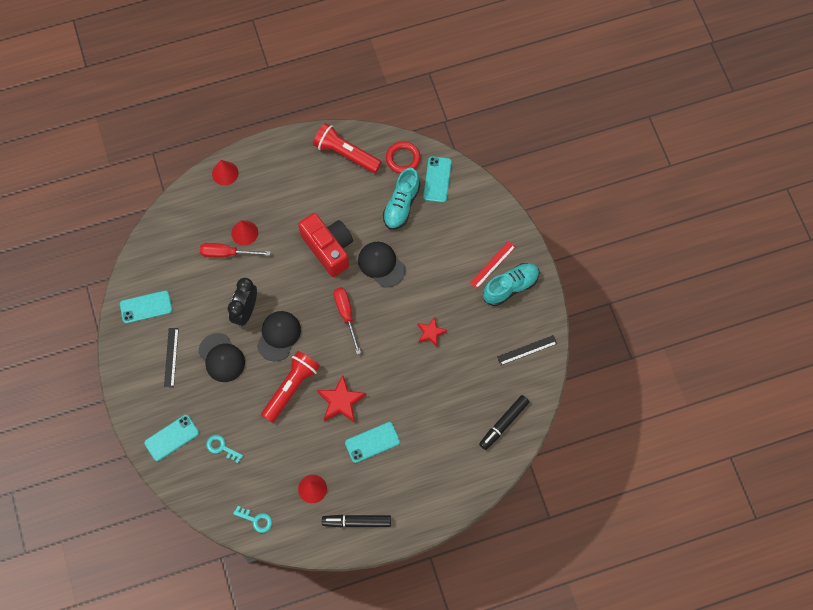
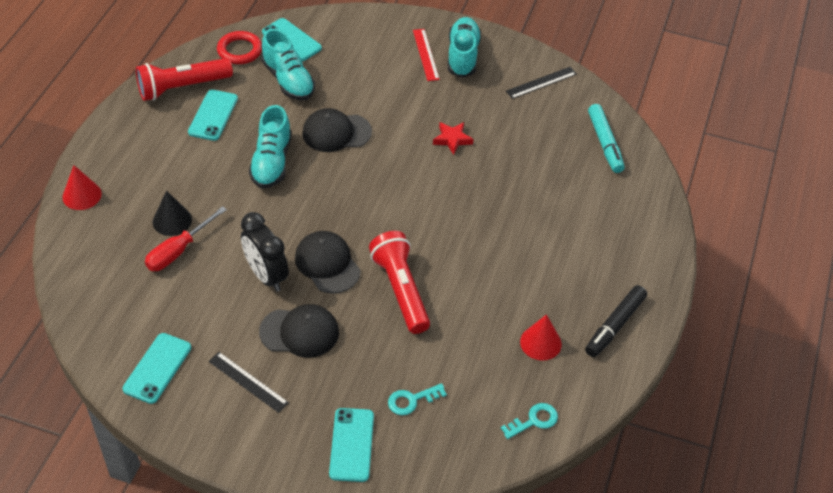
camera: 55 degrees left, 20 degrees down
(244, 232) = (172, 220): red cone -> black cone
(328, 248) = (271, 162): red camera -> turquoise shoe
(341, 401) = (459, 256): red star -> none
(346, 315) = (362, 193): red screwdriver -> none
(372, 442) = (532, 257): turquoise phone -> turquoise phone (213, 115)
(503, 424) = (605, 143): black marker -> turquoise marker
(527, 350) = (541, 82): black ruler -> black ruler turned 45 degrees clockwise

